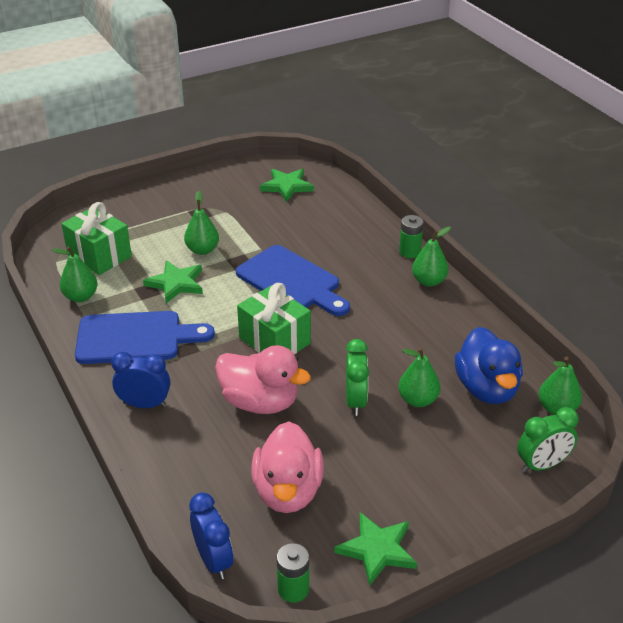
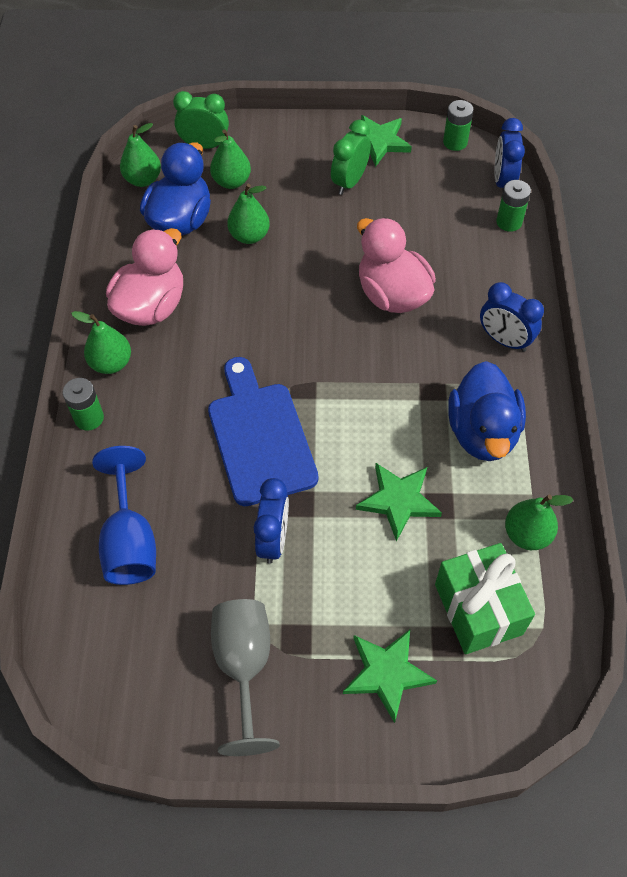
camera: 150 degrees left, 20 degrees up
(135, 338) = (482, 432): blue cutting board -> blue duck
(186, 515) = (509, 222): none -> green battery
(202, 250) = (334, 550): green pear -> green pear (231, 182)
(220, 196) = (244, 667): none -> grey goblet
(243, 242) = (273, 539): none -> blue clock
(274, 341) = (334, 359): green gift -> none
(287, 186) = (133, 640): green star -> green star (387, 673)
(288, 491) = (417, 207): pink duck -> pink duck (151, 306)
(326, 215) = (130, 540): none -> blue goblet
(355, 401) = (305, 258): green clock -> green clock (349, 182)

